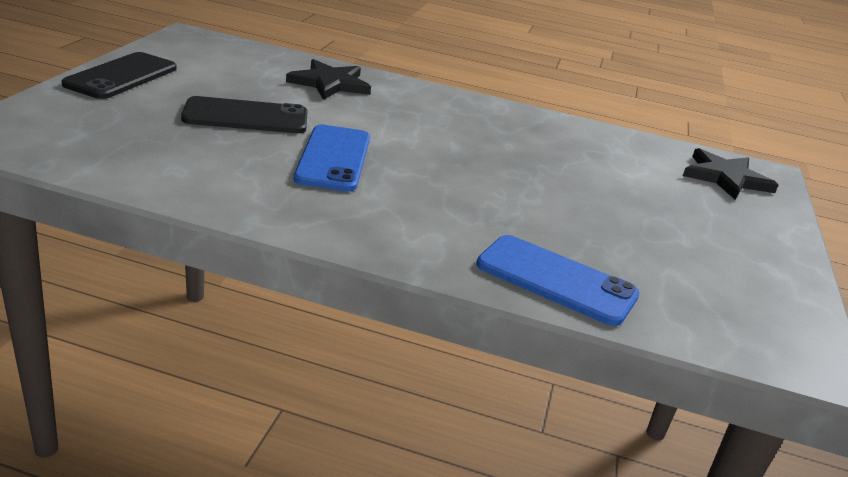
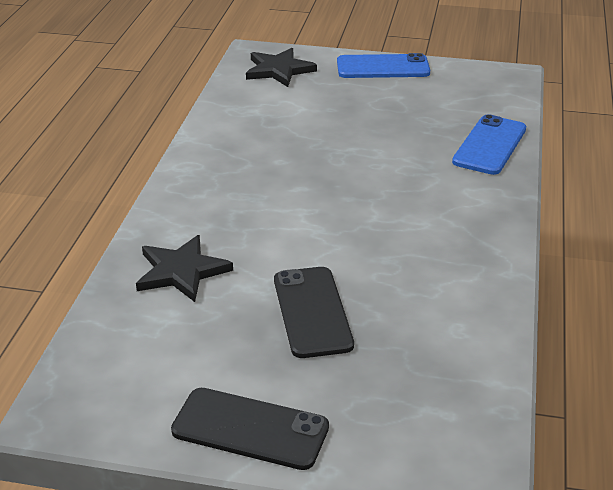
camera: 90 degrees left, 5 degrees up
(333, 158) = (372, 248): blue phone -> blue phone (383, 67)

